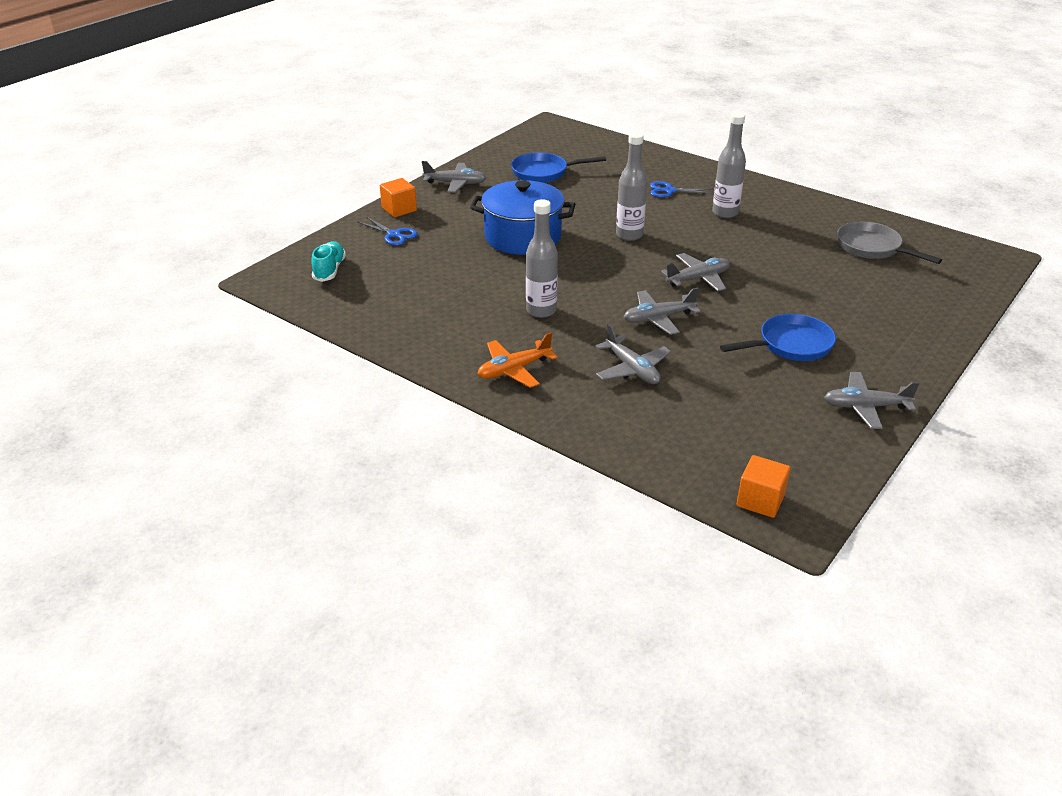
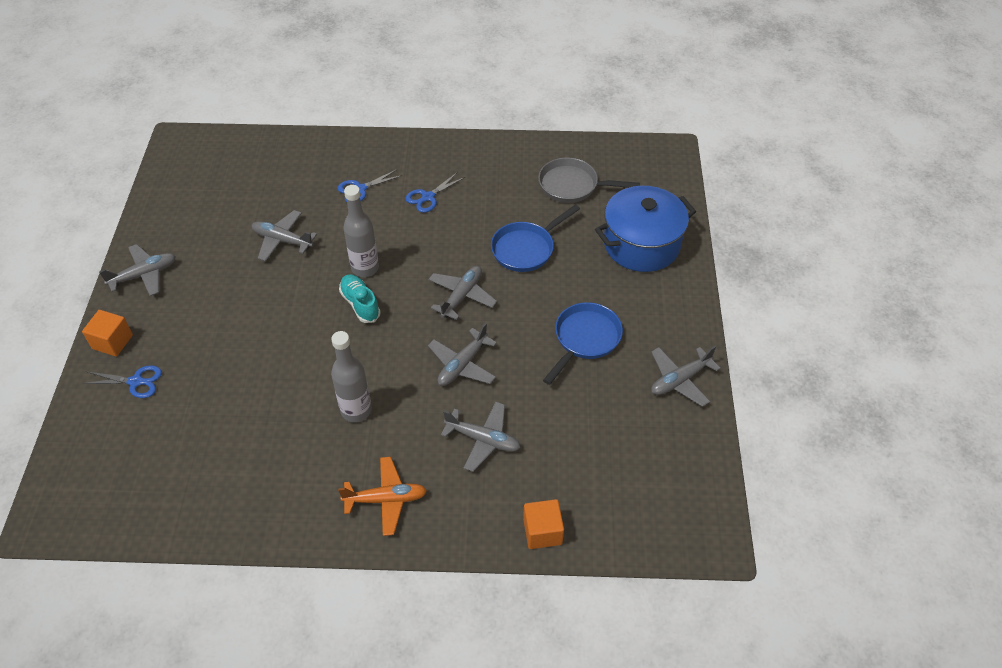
camera: 35 degrees left, 15 degrees up
(329, 270) = (106, 468): turquoise shoe -> turquoise shoe (360, 304)
(514, 370) = (386, 499): orange plane -> orange plane turned 120 degrees counterclockwise
(523, 237) = (268, 320): blue pot -> blue pot (641, 244)
(543, 172) = (223, 217): blue pan -> blue pan (526, 249)
(577, 199) = (282, 240): none -> grey plane
(725, 213) = (428, 197): grey bottle -> blue scissors
(760, 500) = (672, 529): orange cube -> orange cube (542, 531)

